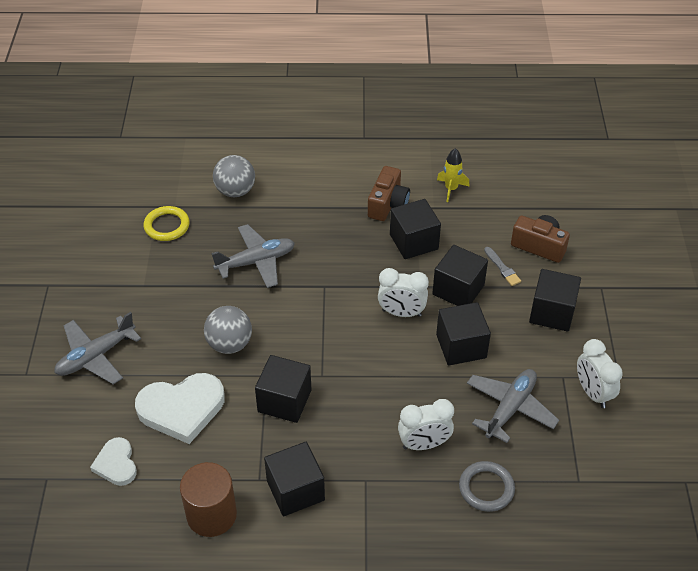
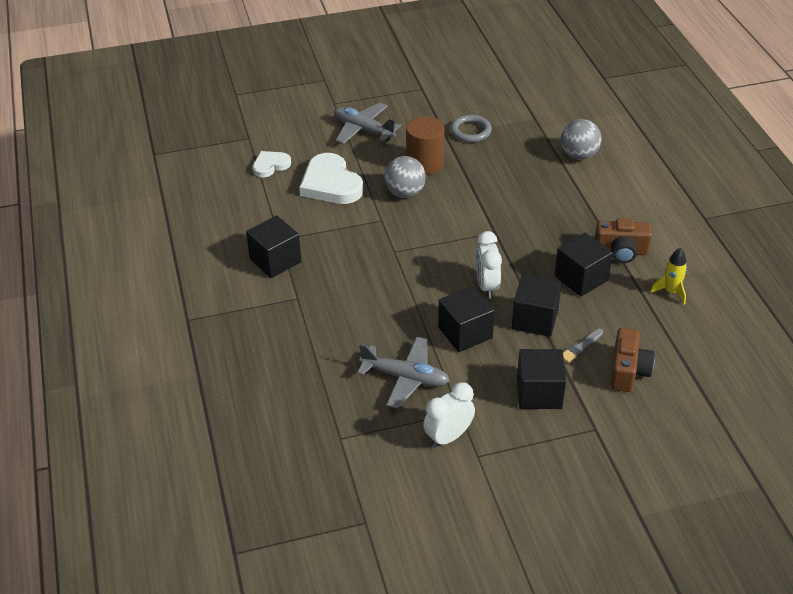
camera: 75 degrees right, 5 degrees down
(167, 226) = (515, 128): yellow ring -> none
(211, 515) = (241, 222): brown cylinder -> brown cylinder (424, 164)
(256, 262) = (501, 186): grey plane -> none
(284, 401) = (359, 236): black cube -> none
(424, 444) = (345, 326): white clock -> none
(486, 488) = (312, 374): grey ring -> grey ring (470, 131)

